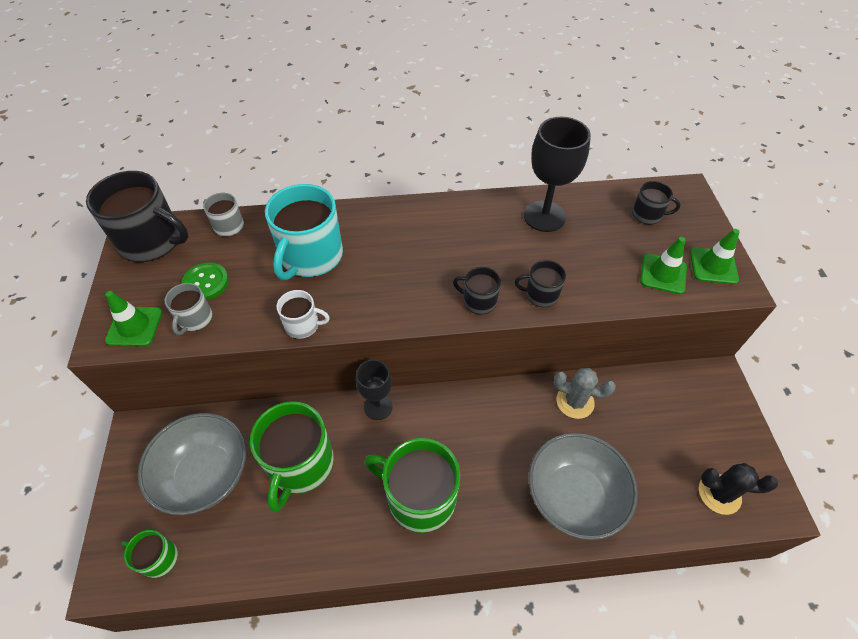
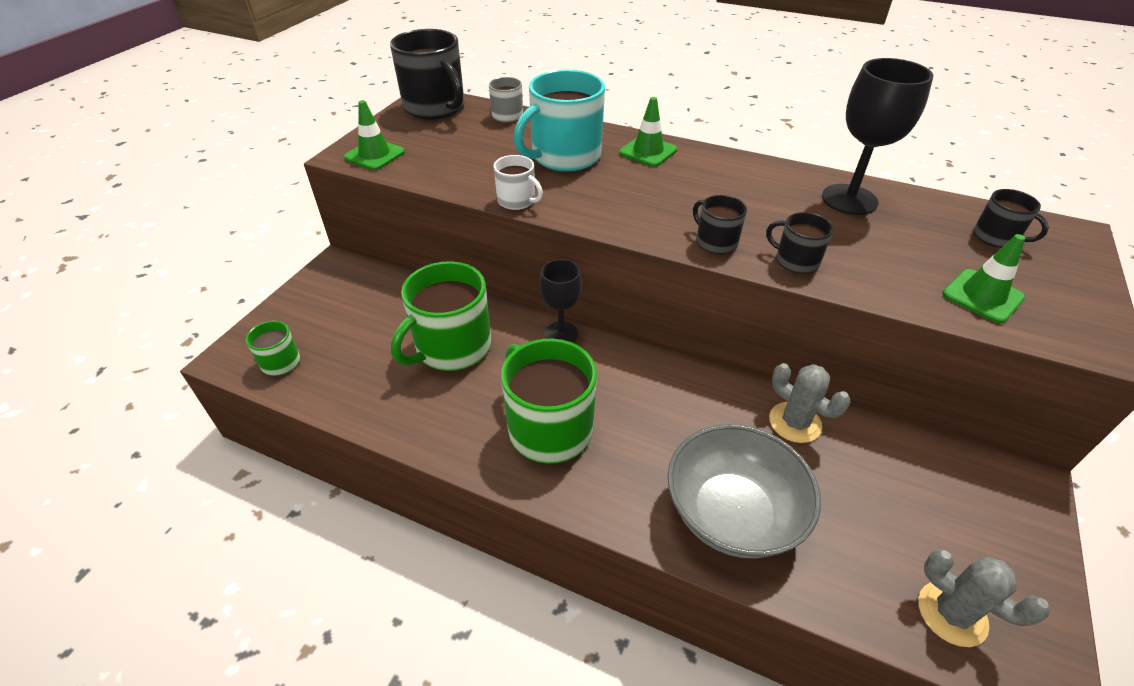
camera: 30 degrees right, 10 degrees down
(195, 319) = (426, 166): grey mug -> none
(205, 474) = (365, 318): grey bowl -> none
(206, 282) = (456, 145): green button -> none
(713, 266) = (1069, 313): green traffic cone -> green traffic cone (648, 151)
(719, 494) = (952, 613): black cactus -> grey cactus

